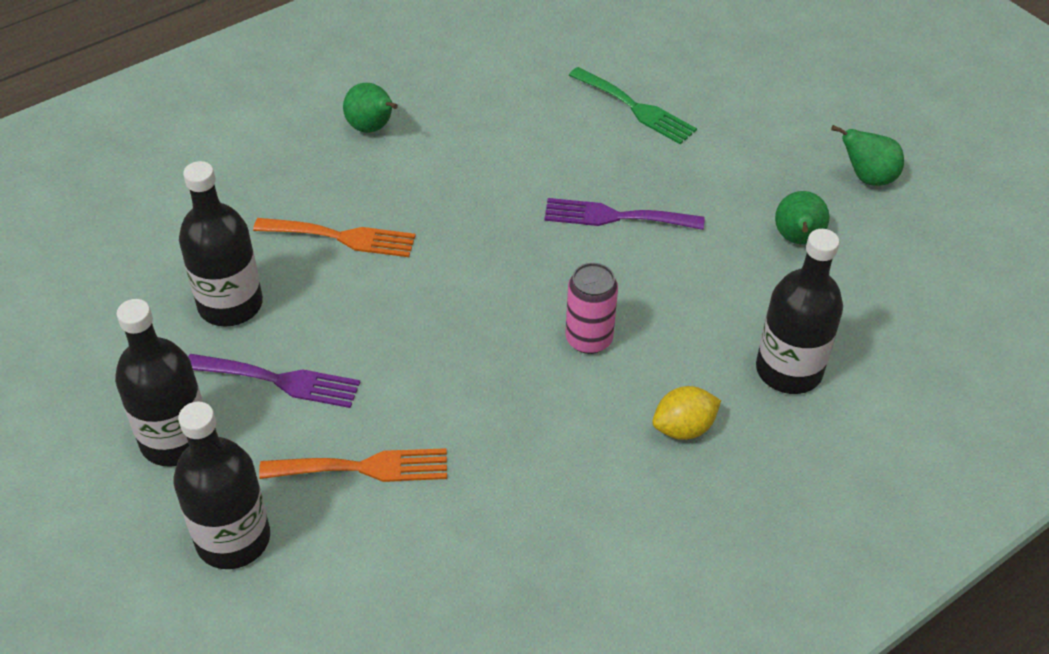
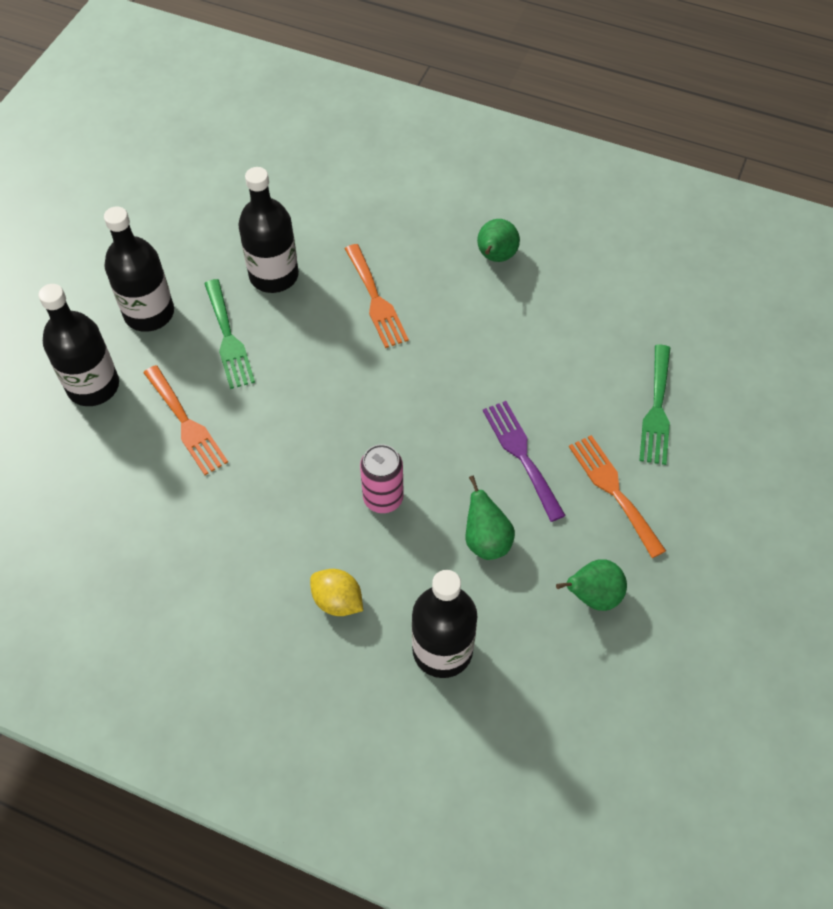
camera: 60 degrees right, 10 degrees up
(280, 381) = (228, 339): purple fork -> green fork
(698, 175) = (613, 490): none -> orange fork
(867, 178) = (712, 620): green pear -> green pear (486, 540)

